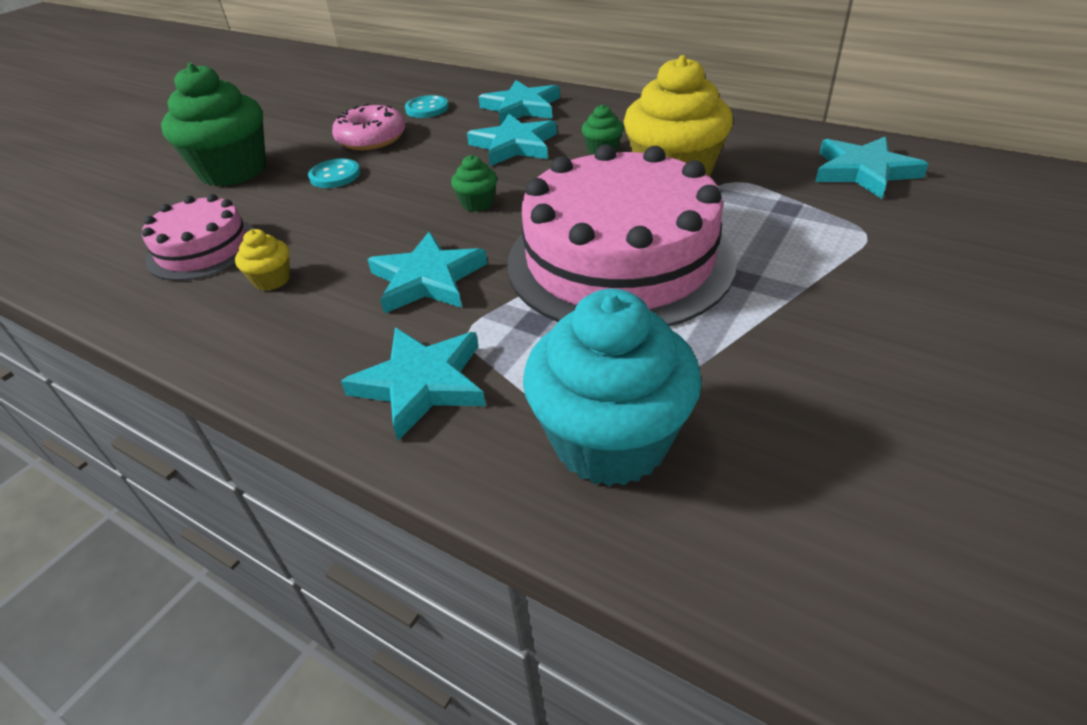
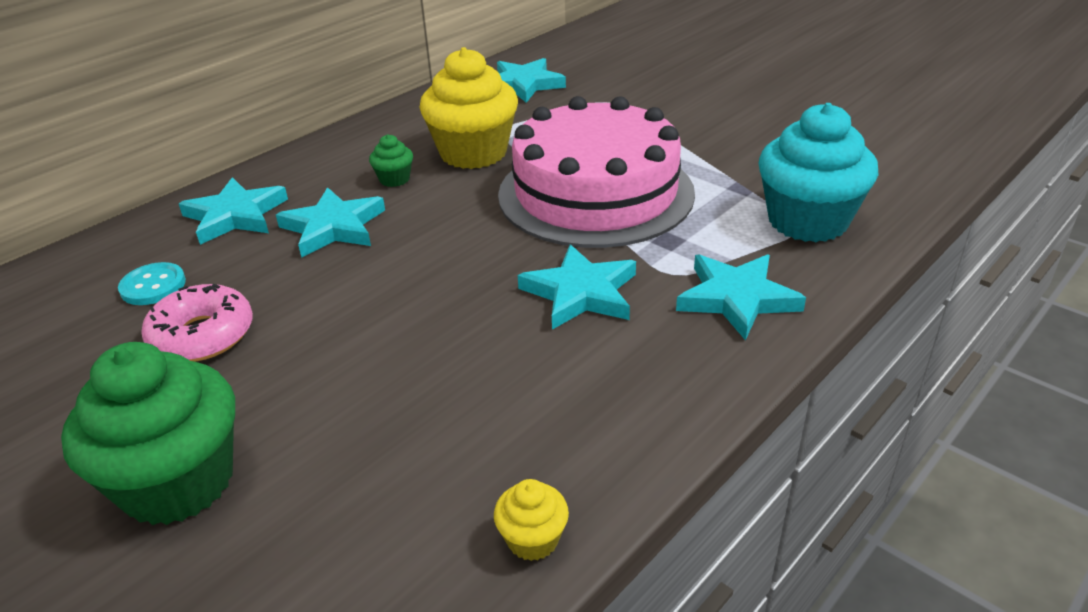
camera: 80 degrees left, 5 degrees down
(203, 249) = (420, 484): pink cake -> none
(272, 280) = (532, 405): yellow cupcake -> yellow cupcake (533, 539)
(335, 175) = (292, 366): turquoise button -> none
(477, 203) = (450, 258): green cupcake -> none

